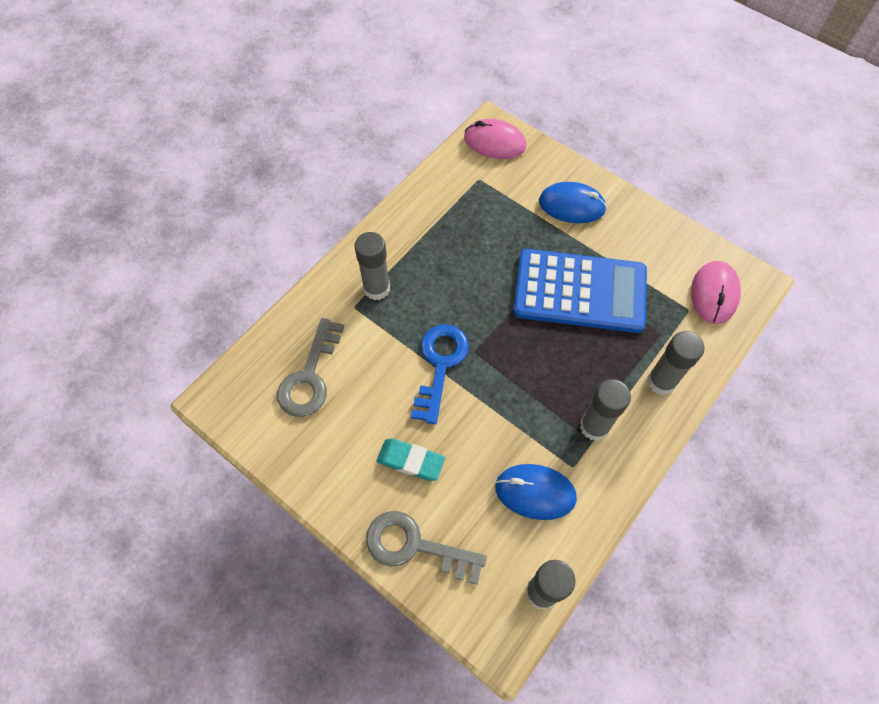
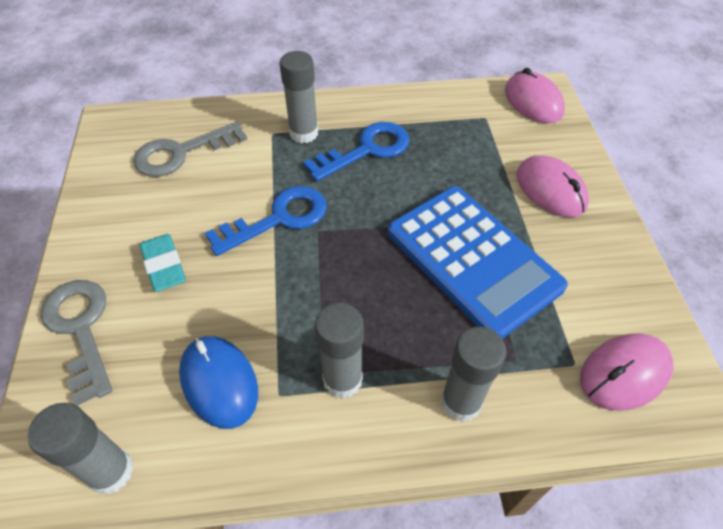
camera: 45 degrees right, 10 degrees down
(434, 267) = (366, 150): none -> blue key
(571, 205) = (550, 189): blue mouse -> pink mouse

